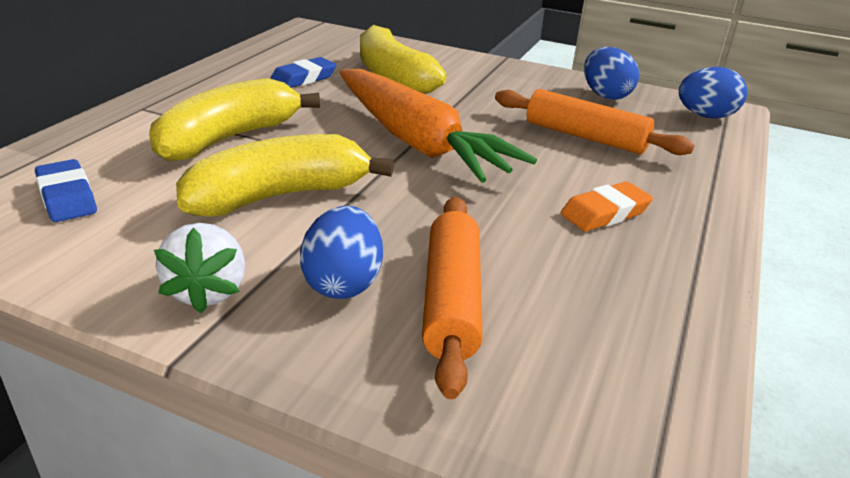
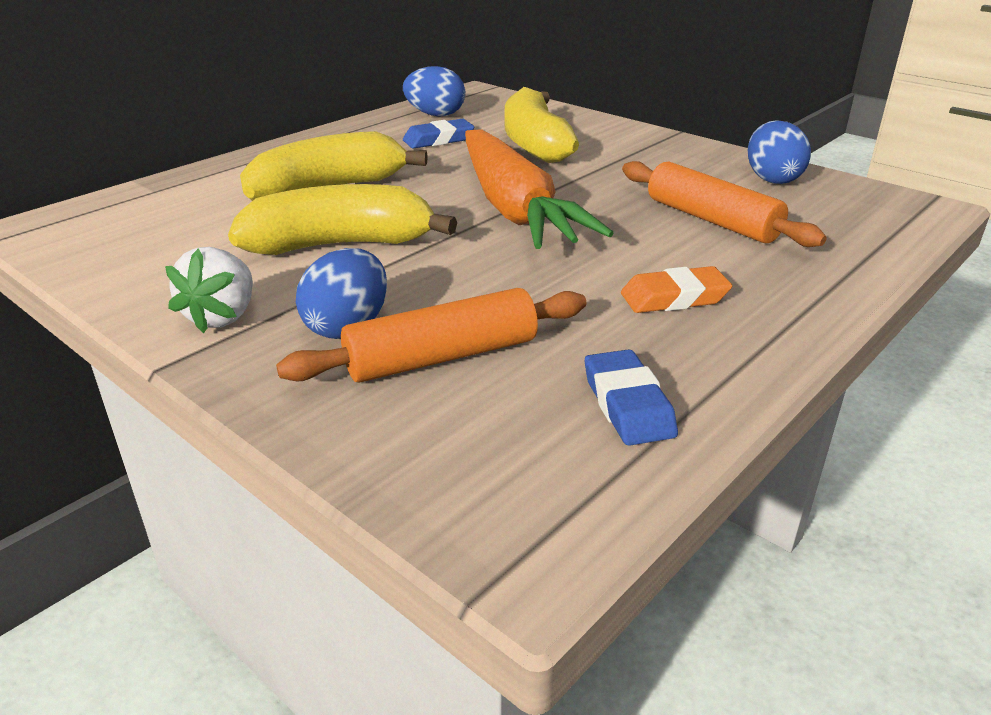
camera: 20 degrees right, 0 degrees up
(67, 197) = (156, 226): blue eraser -> blue eraser (628, 404)
(451, 300) = (441, 357): orange rolling pin -> orange rolling pin turned 45 degrees clockwise
(705, 116) = (888, 211): blue egg -> blue egg (435, 115)

